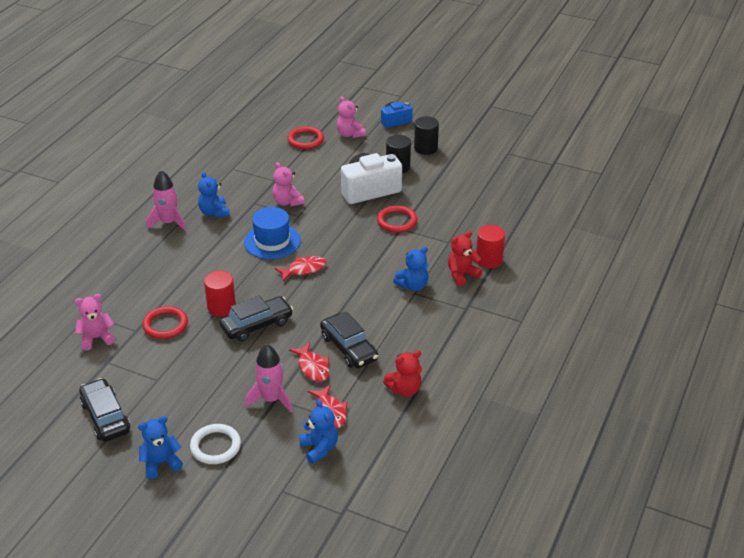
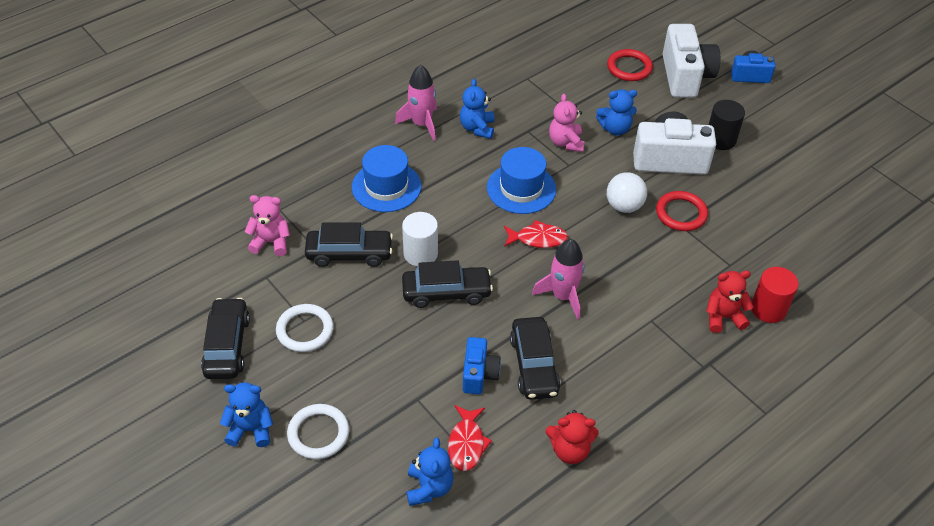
camera: 25 degrees right, 10 degrees up
(162, 386) = (305, 330): none -> white ring
(165, 325) = (349, 253): red ring -> black car
(167, 272) = (386, 186): none -> blue hat
(221, 307) = (420, 253): red cylinder -> white cylinder
(271, 399) = (410, 397): pink rocket -> pink rocket (563, 296)
(312, 367) = (479, 374): red fish -> blue camera
(350, 134) = (685, 76): pink teddy bear -> white camera
(354, 229) = (624, 206): none -> white ball
(413, 285) = (654, 309): blue teddy bear -> blue teddy bear (615, 129)
(425, 148) = (768, 125): black cylinder -> none

